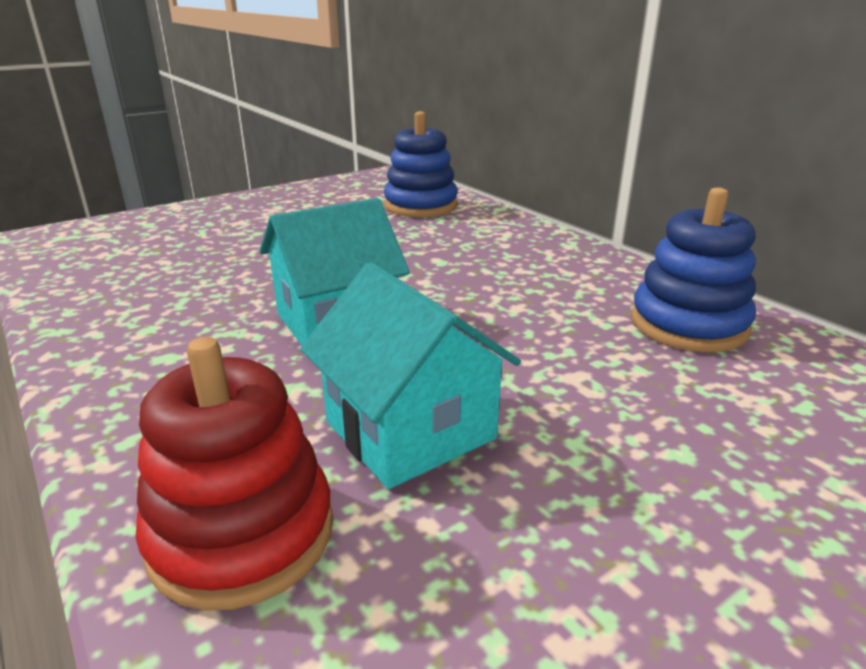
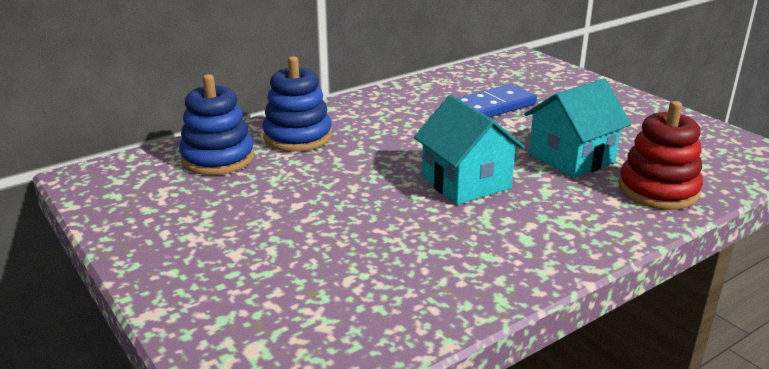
camera: 90 degrees left, 0 degrees up
(638, 363) = (493, 106): none -> blue domino
(688, 324) = (449, 91): blue stacking toy -> blue stacking toy (297, 137)

